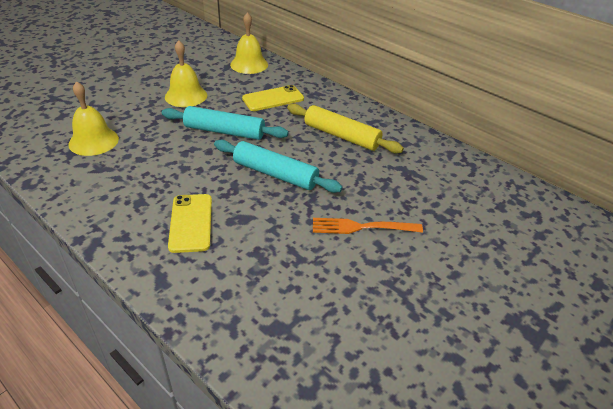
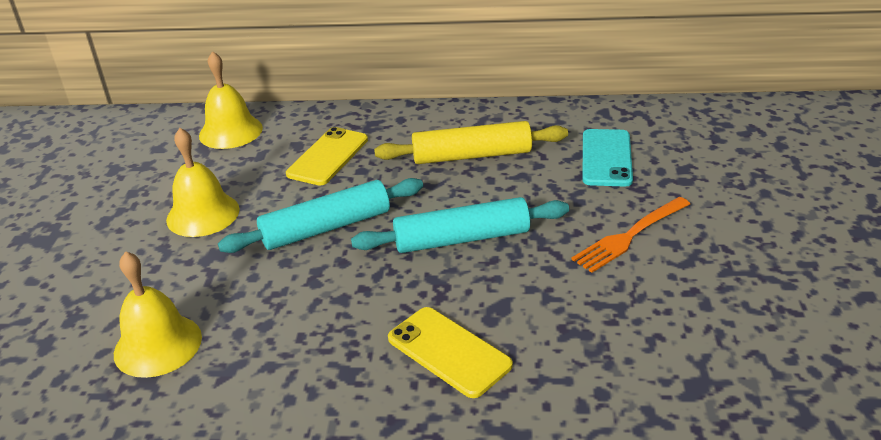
camera: 35 degrees left, 5 degrees down
(413, 178) = (606, 158): none -> turquoise phone

